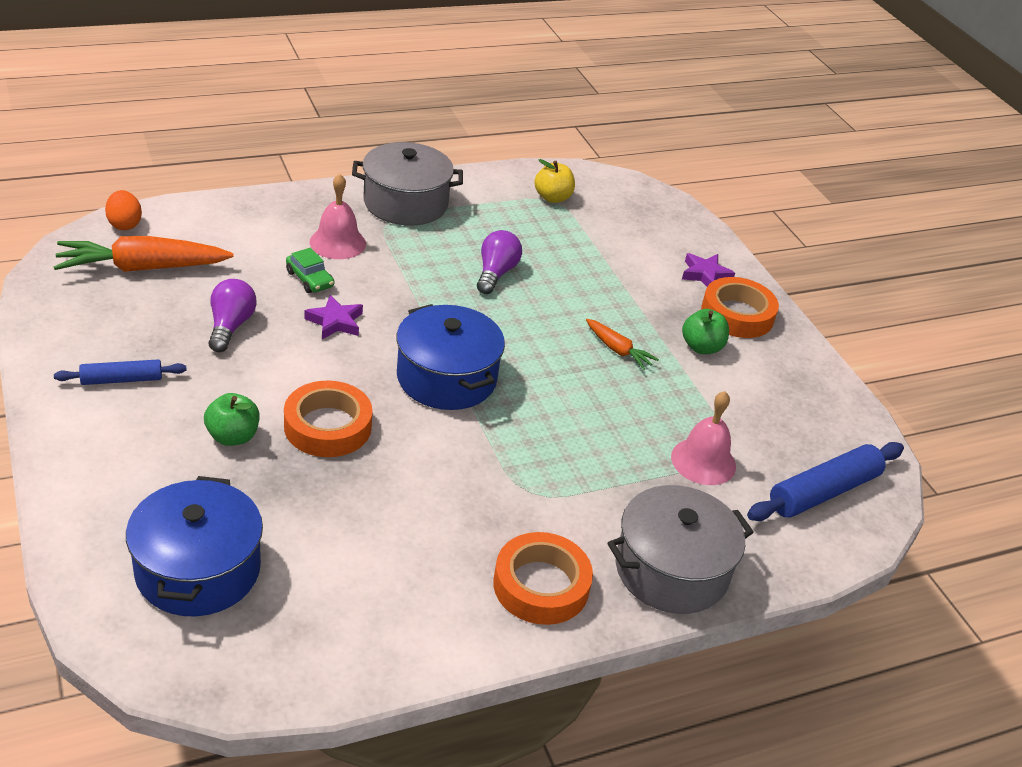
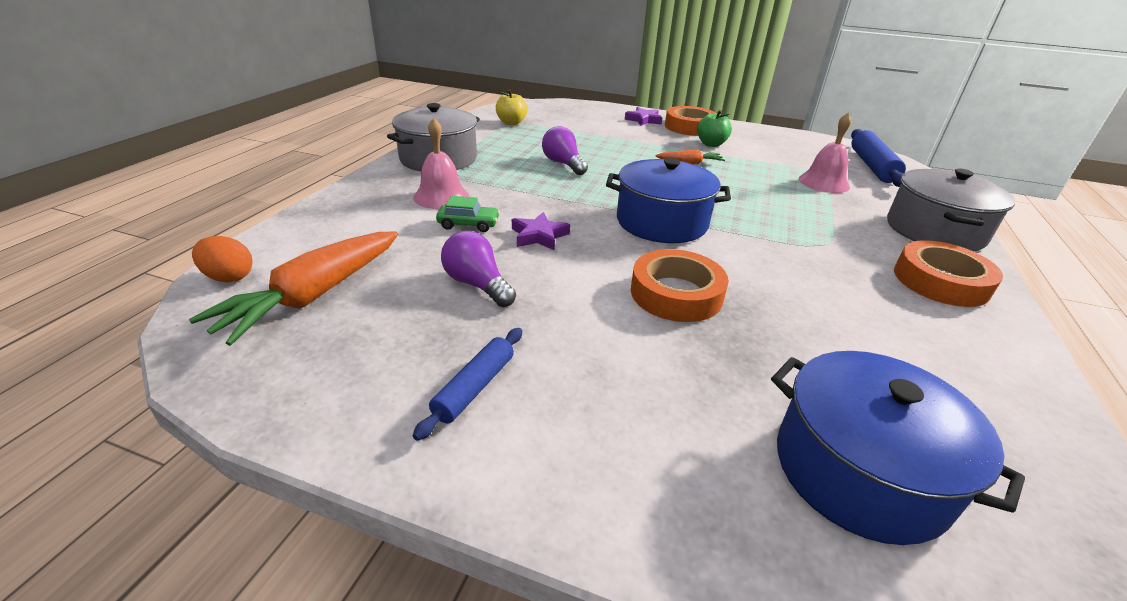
camera: 45 degrees left, 5 degrees down
(233, 436) = (645, 351): green apple -> none

